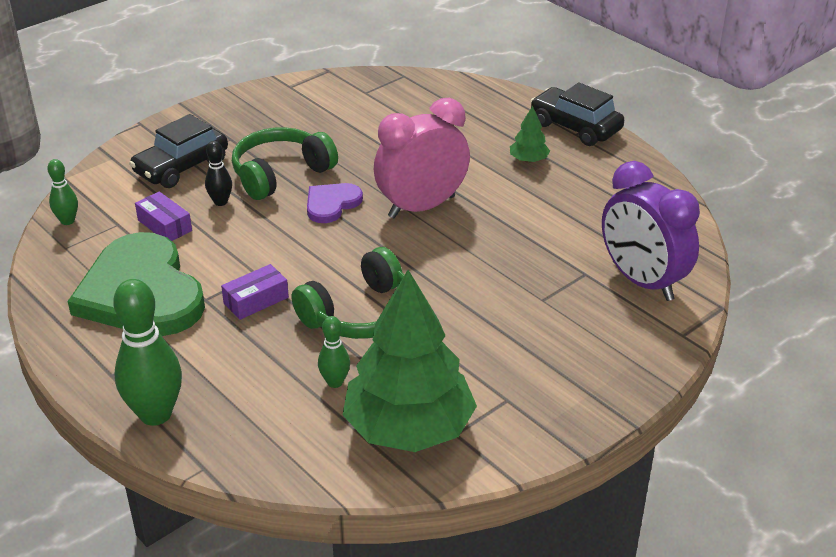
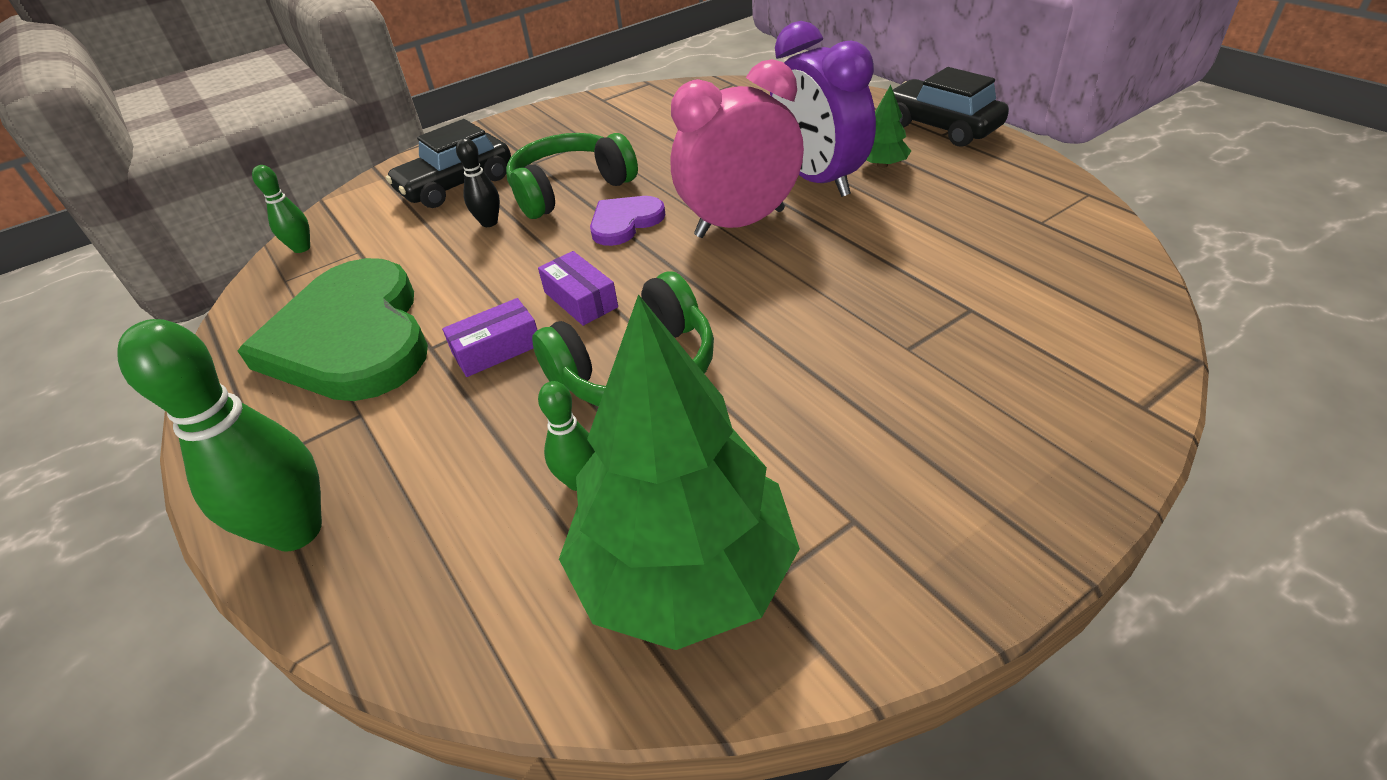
camera: 10 degrees right, 5 degrees up
(164, 225) = (413, 252): purple box -> purple box (580, 299)
(642, 281) = (1060, 320): purple clock -> purple clock (817, 180)

